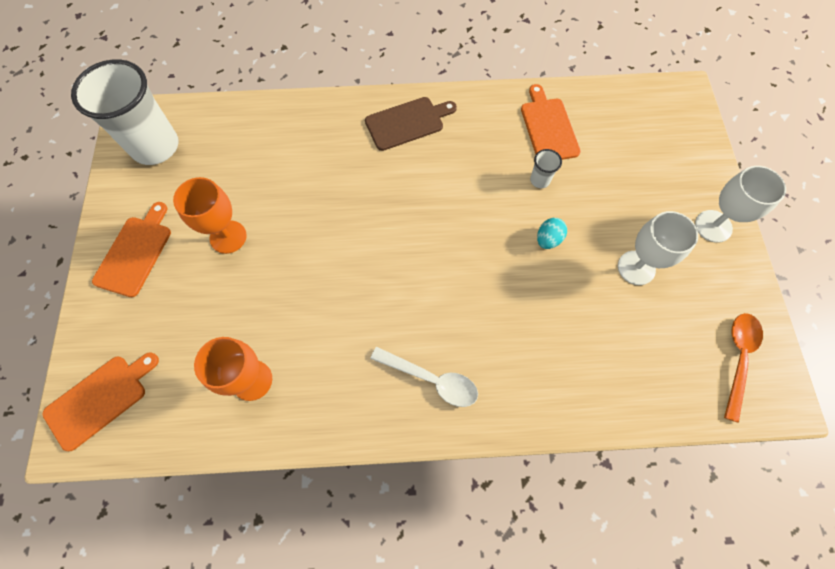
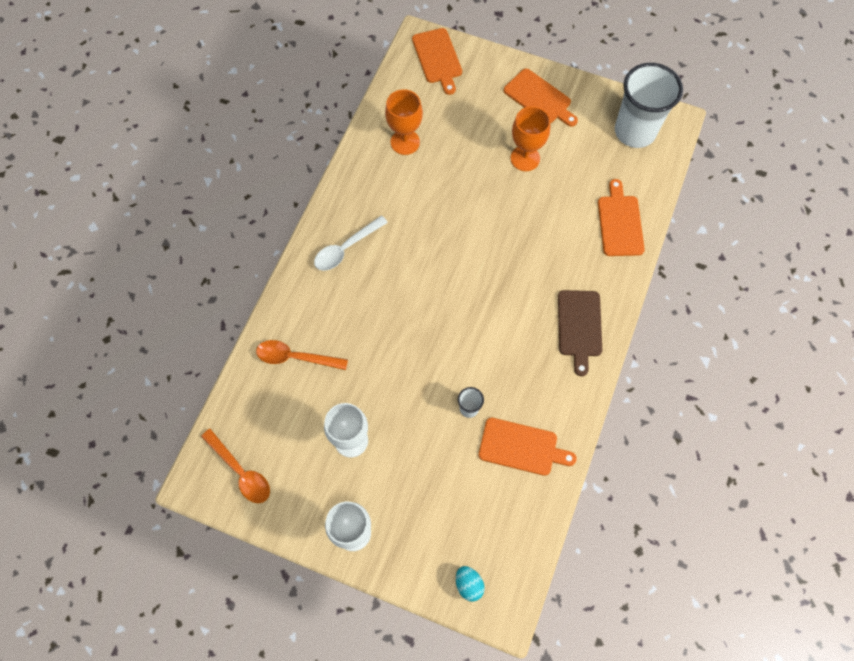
camera: 115 degrees right, 0 degrees up
(277, 126) = (620, 223): none -> orange cutting board
(548, 239) = (410, 384): turquoise egg -> turquoise egg (468, 584)
(590, 368) = (295, 357): none -> orange spoon

